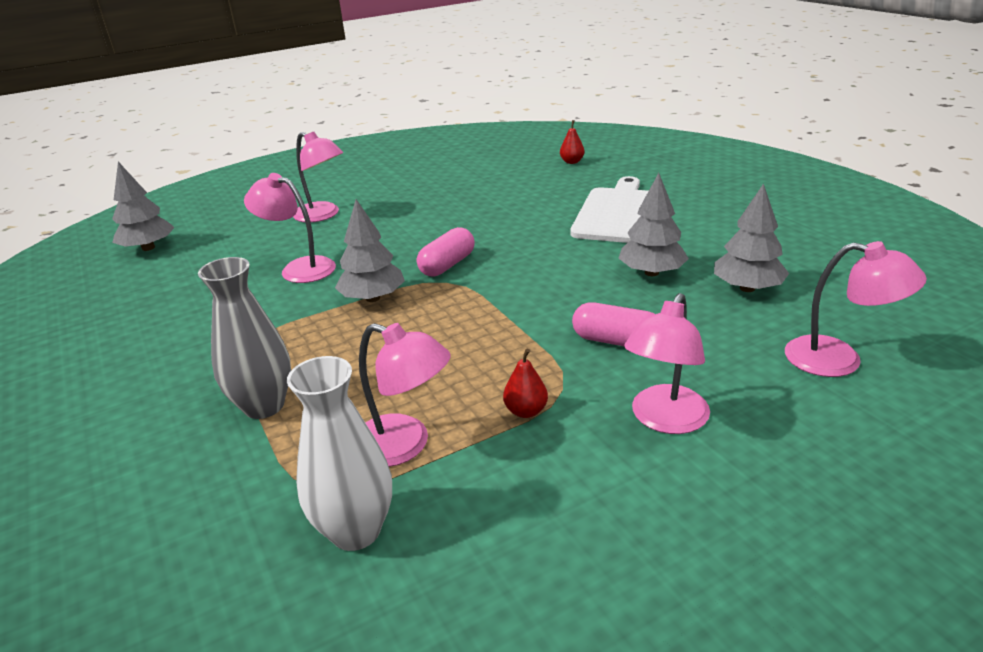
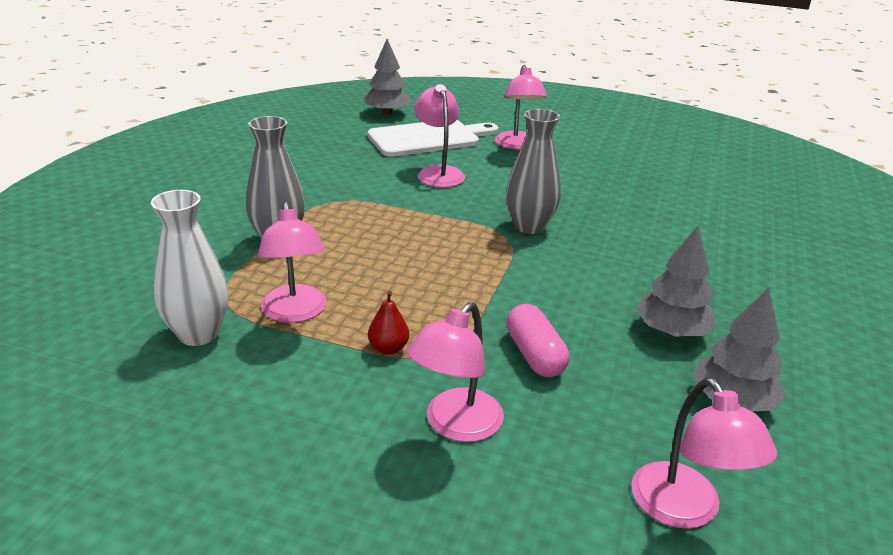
camera: 45 degrees right, 0 degrees up
(372, 298) = (442, 218): grey tree -> none
(447, 265) = (529, 226): pink capsule -> grey vase
(572, 162) = (799, 206): red pear -> none
(616, 213) = (746, 269): white cutting board -> white cutting board (428, 138)
(664, 420) = (455, 425): pink lamp -> pink lamp turned 45 degrees counterclockwise

